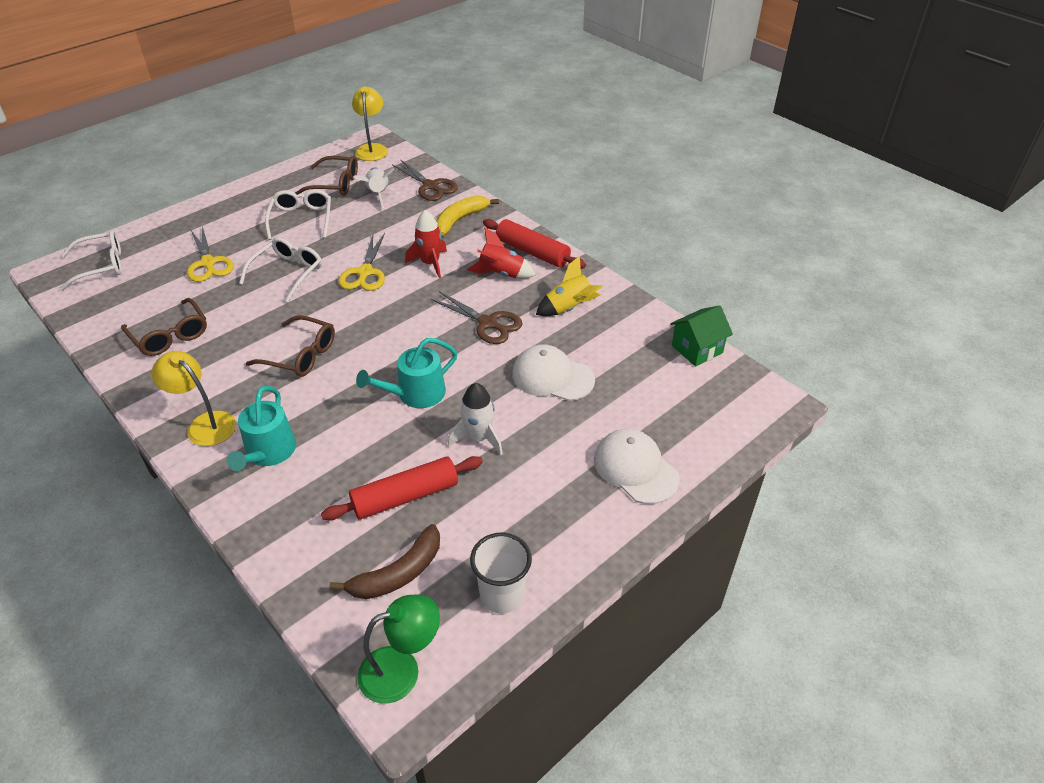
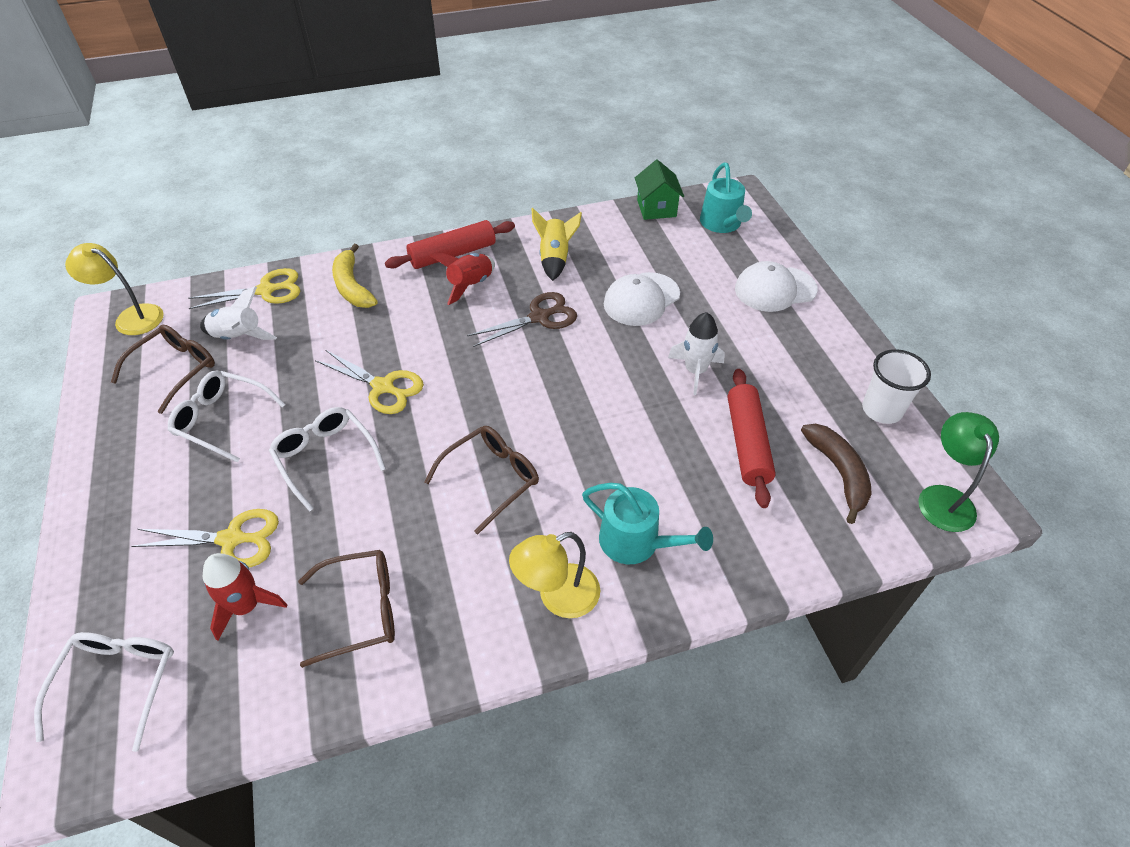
camera: 65 degrees left, 5 degrees up
(416, 394) = (611, 398): turquoise watering can -> turquoise watering can (722, 224)
(430, 186) = (266, 290): brown scissors -> yellow scissors
(430, 263) = (410, 330): red rocket -> red rocket (246, 606)

